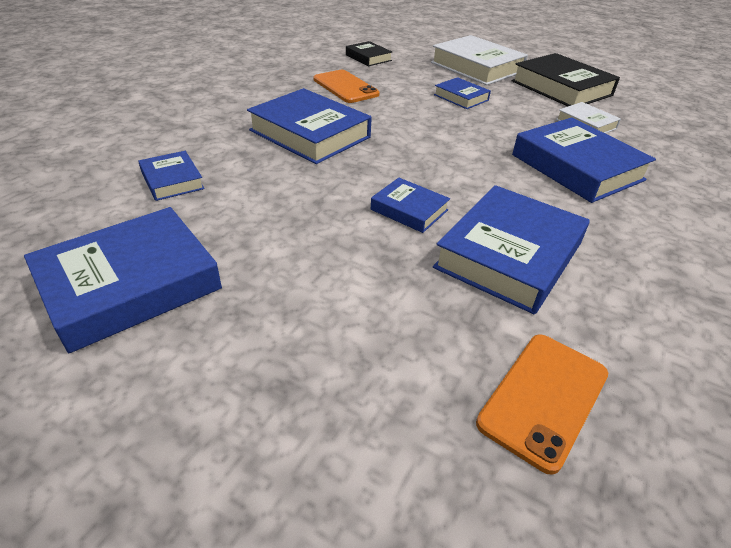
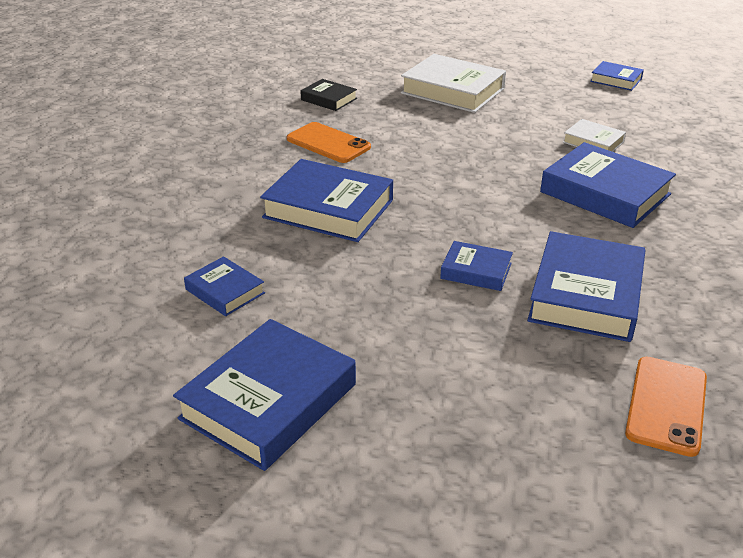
camera: 15 degrees left, 5 degrees down
(461, 97) = (457, 133): blue book -> blue book (616, 80)
(561, 88) = (551, 102): black book -> none

